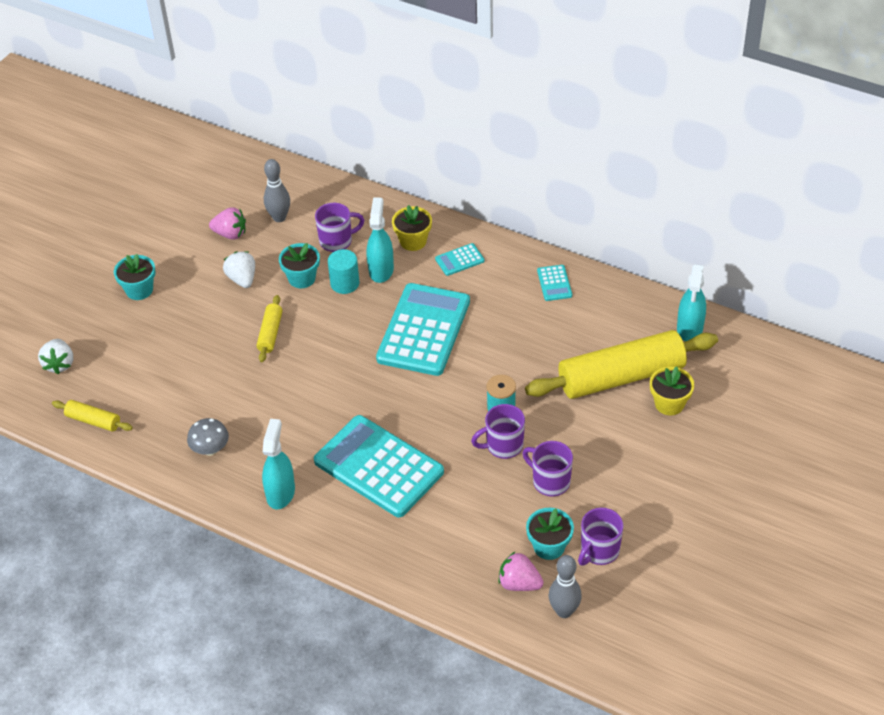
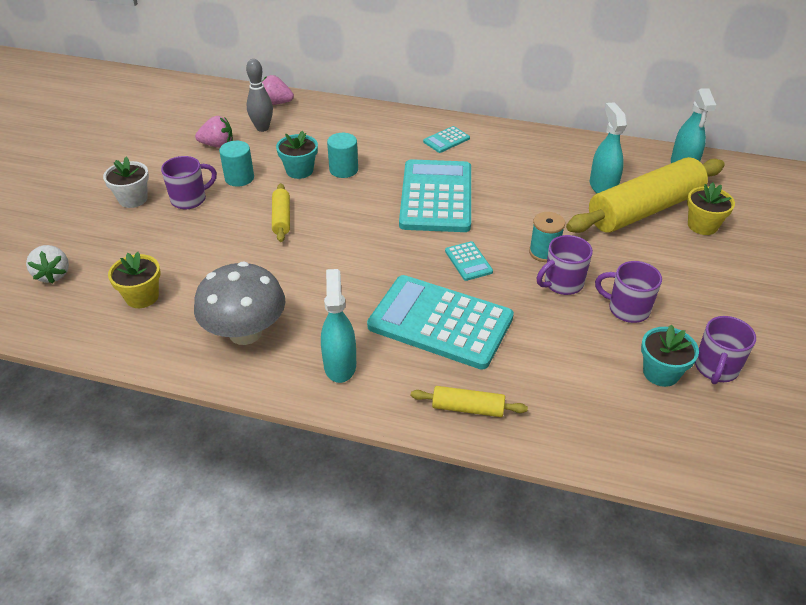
camera: 15 degrees left, 5 degrees down
(93, 421) = (101, 324): yellow rolling pin -> yellow rolling pin (468, 408)
(139, 290) = (133, 199): turquoise flower pot -> white flower pot
(210, 449) = (245, 332): grey mushroom -> grey mushroom, size x1.85
(242, 279) = (239, 178): white strawberry -> turquoise cylinder
(337, 241) = (324, 139): purple mug -> purple mug (190, 199)
(381, 270) = (375, 155): turquoise spray bottle -> turquoise spray bottle (602, 187)
(413, 241) = (397, 131): yellow flower pot -> yellow flower pot (142, 297)
(519, 583) = (649, 417): pink strawberry -> pink strawberry (276, 103)
(554, 283) = (542, 147): turquoise calculator -> turquoise calculator (468, 261)
(564, 611) = (715, 439): grey bowling pin -> none

